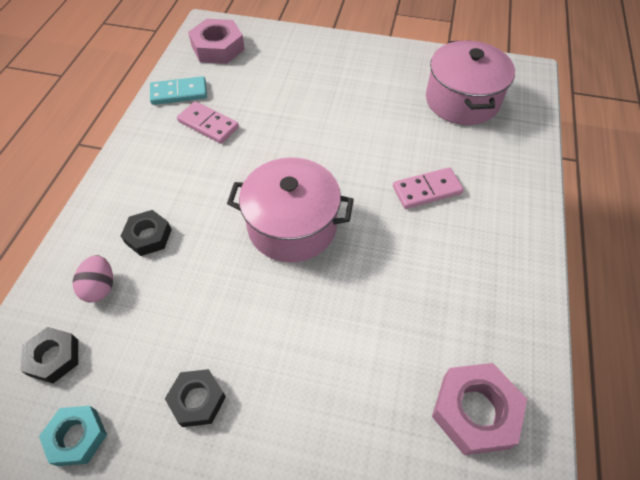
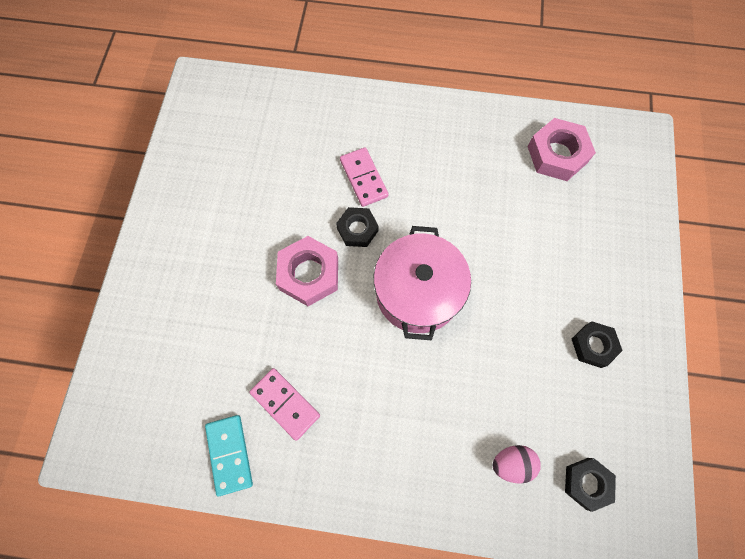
camera: 95 degrees left, 15 degrees up
(77, 437) = (643, 435): turquoise nut -> none
(148, 236) = (447, 431): black nut -> black nut (357, 229)
(208, 124) = (285, 403): pink domino -> pink domino turned 75 degrees counterclockwise
(218, 48) = (138, 422): pink nut -> pink nut (309, 274)
(462, 100) = (242, 143): pink pot -> none

